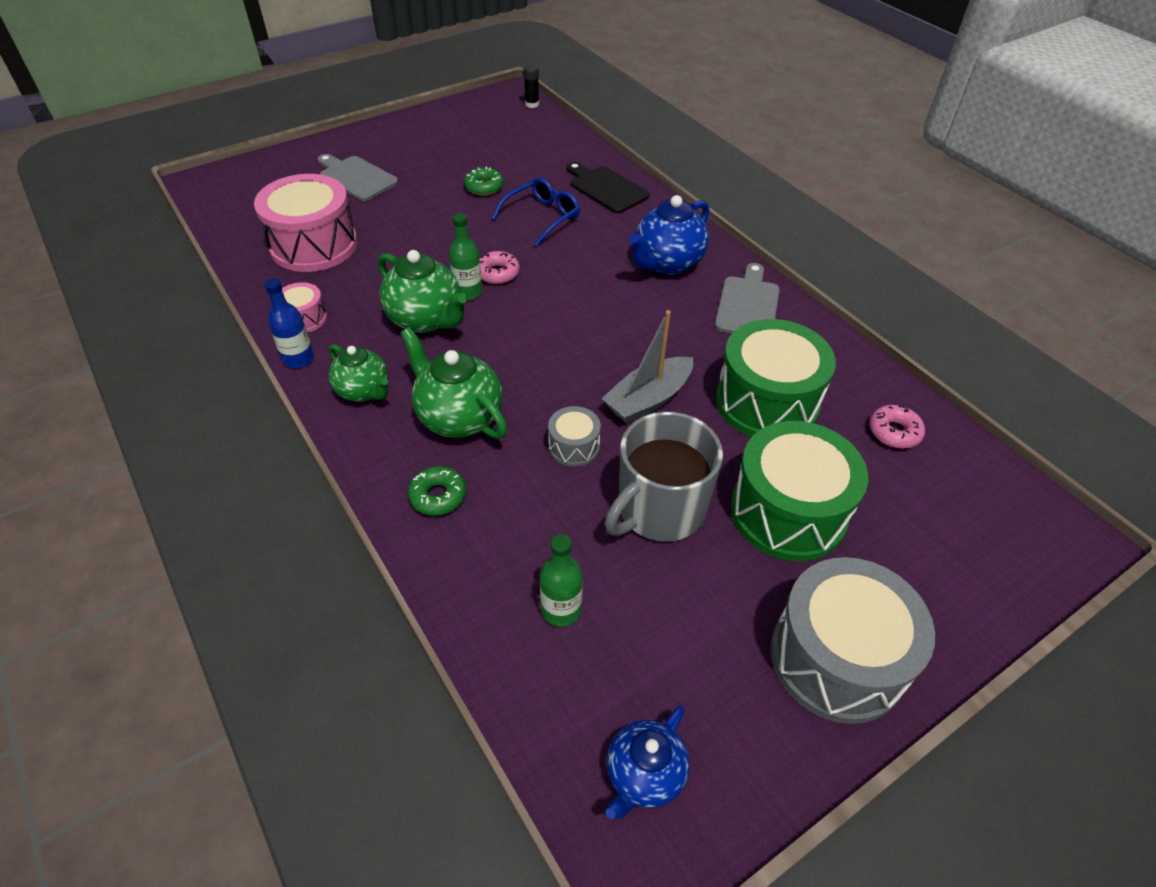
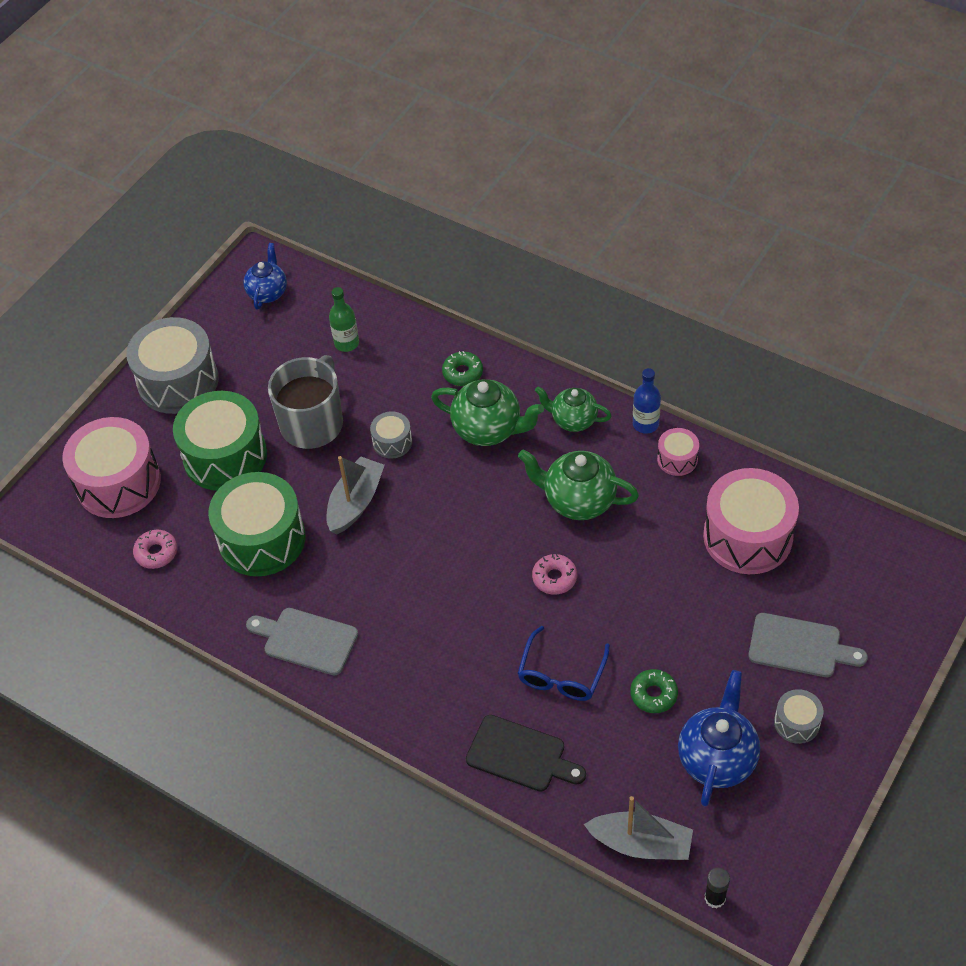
camera: 160 degrees right, 5 degrees up
(403, 147) = (797, 723): none -> grey drum
(468, 292) = (565, 544): green bottle -> none
(557, 132) = (641, 844): none -> grey boat
(667, 263) = (402, 662): blue teapot -> blue teapot (717, 758)
(748, 305) = (306, 640): grey cutting board -> grey cutting board turned 120 degrees clockwise
(940, 533) = (118, 483): none -> pink drum

